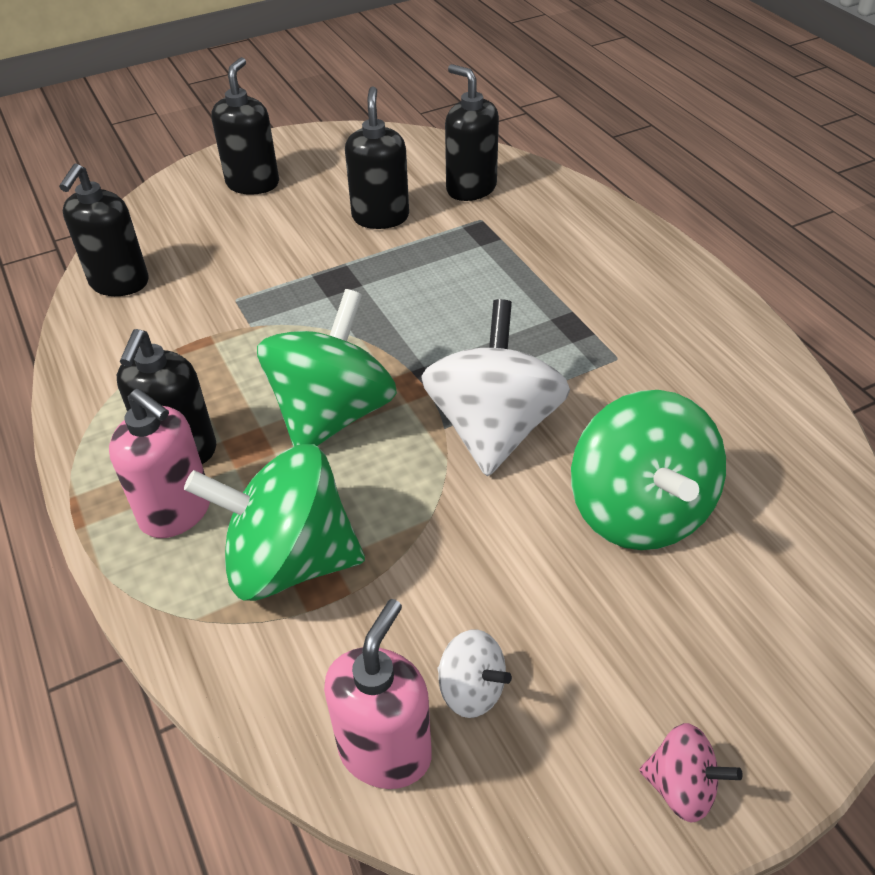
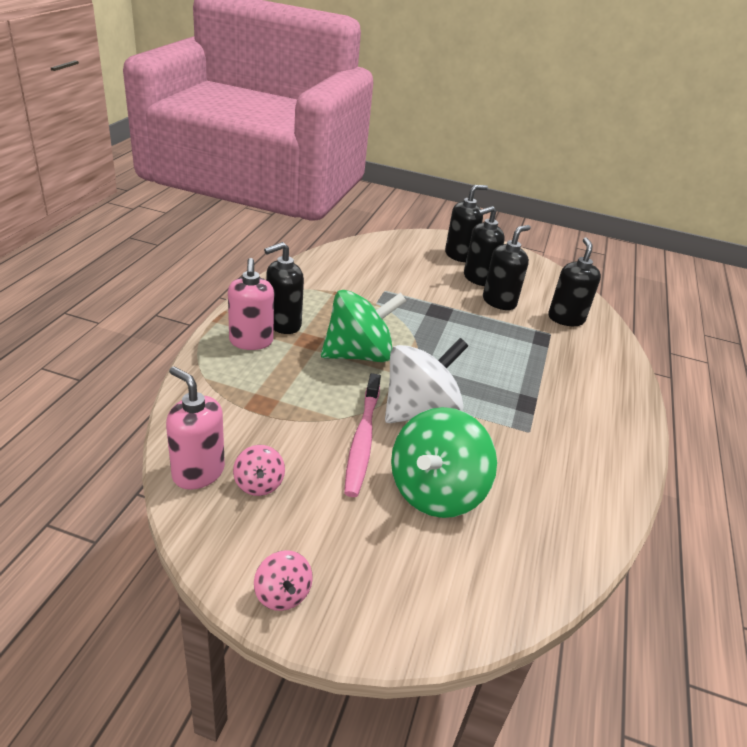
camera: 40 degrees right, 10 degrees down
(119, 283) = (348, 256): black soap dispenser -> black soap dispenser (478, 278)
(289, 561) = (263, 387): green spinning top -> none
(385, 751) = (198, 472): pink soap dispenser -> pink soap dispenser turned 120 degrees counterclockwise
(471, 689) = (259, 484): white spinning top -> pink spinning top
(492, 521) = (362, 440): none -> pink toothbrush

